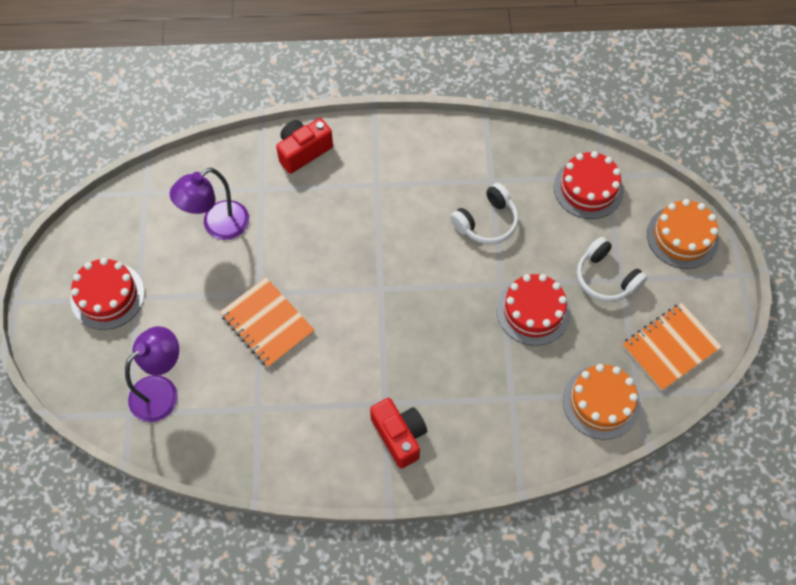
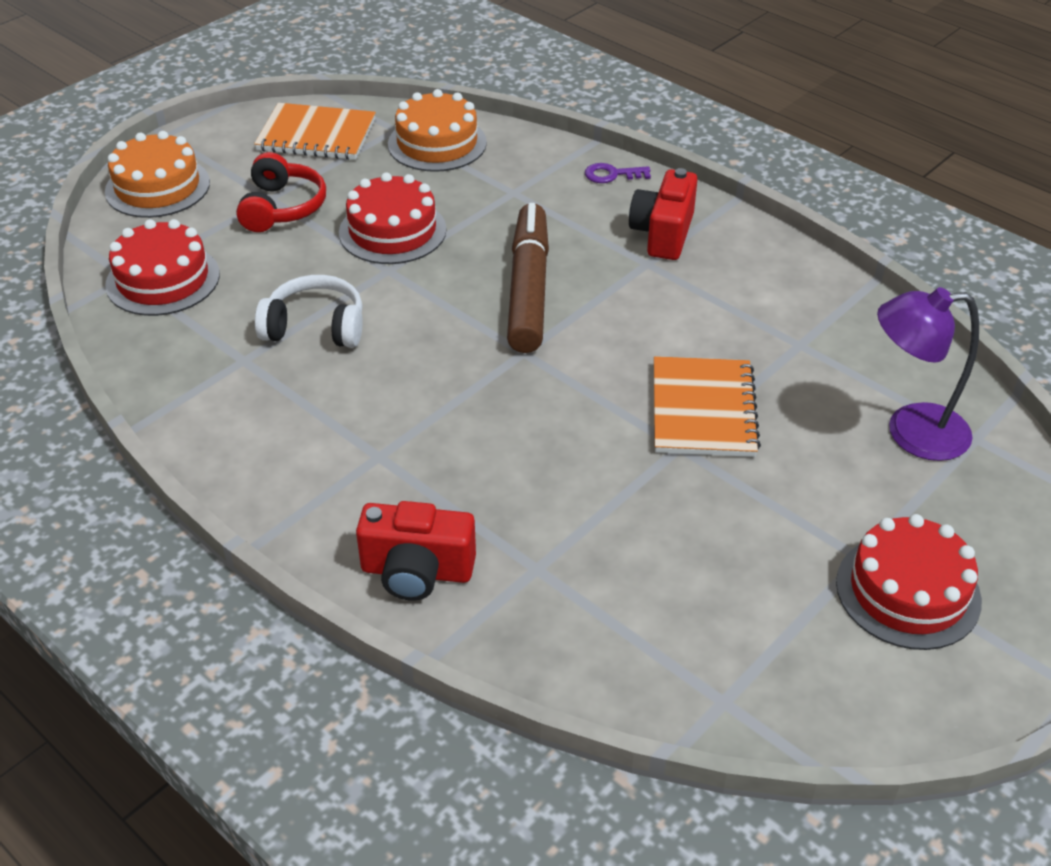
camera: 135 degrees left, 20 degrees down
(218, 226) = (654, 565): purple lamp -> none
(422, 330) = (528, 289): none -> brown marker
(477, 465) = (612, 175): none -> purple key
(606, 278) = (282, 208): white headphones -> red headphones

